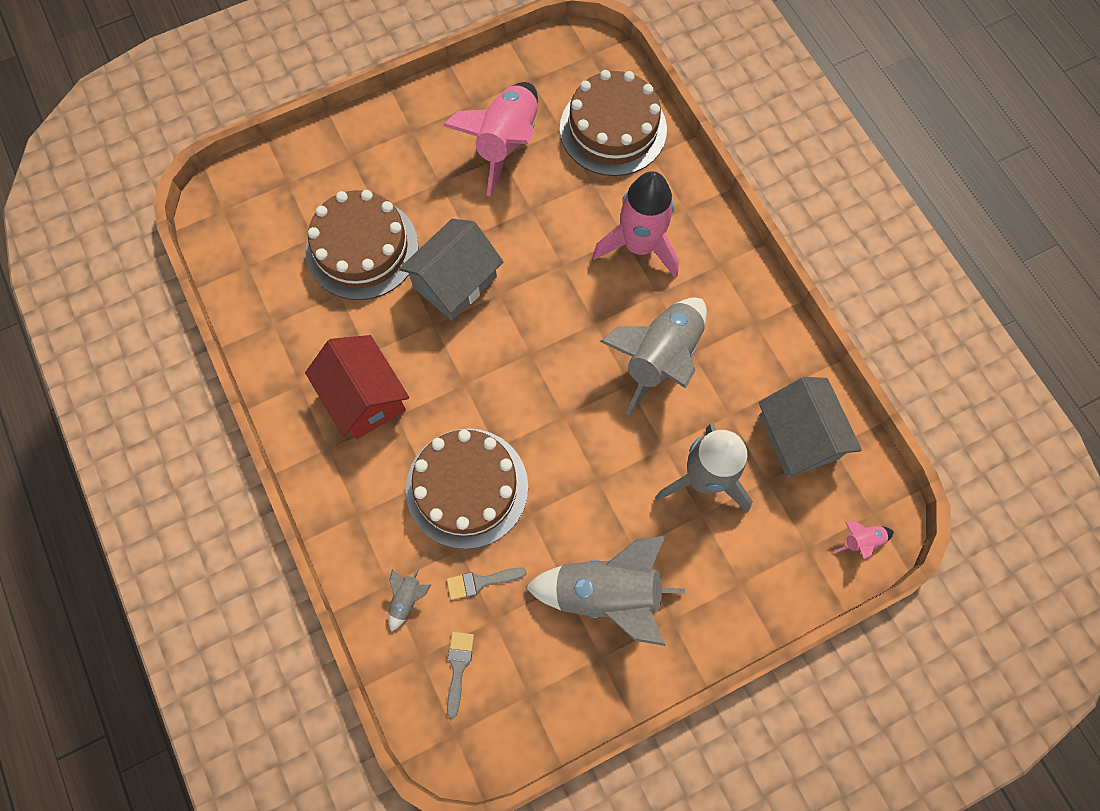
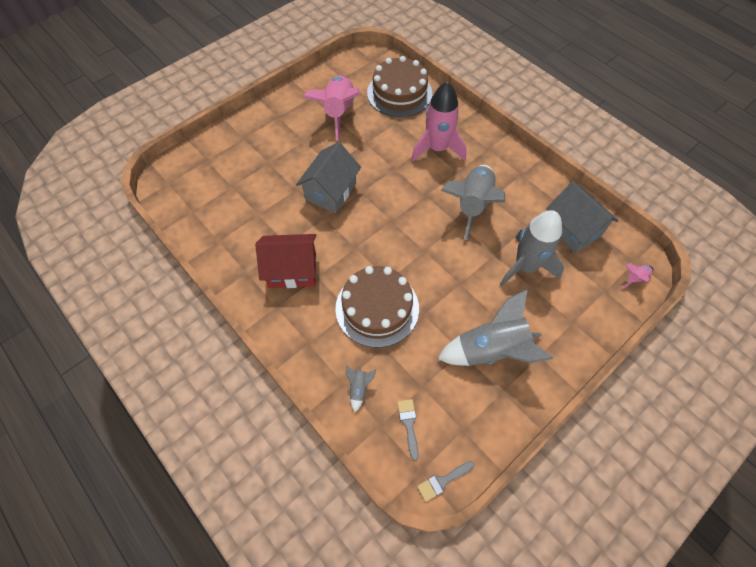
camera: 15 degrees left, 10 degrees down
(362, 248) = (265, 185): brown cake -> none
(364, 398) = (292, 270): red house -> red house turned 45 degrees counterclockwise
(480, 582) = (405, 364): grey brush -> grey brush (443, 481)

